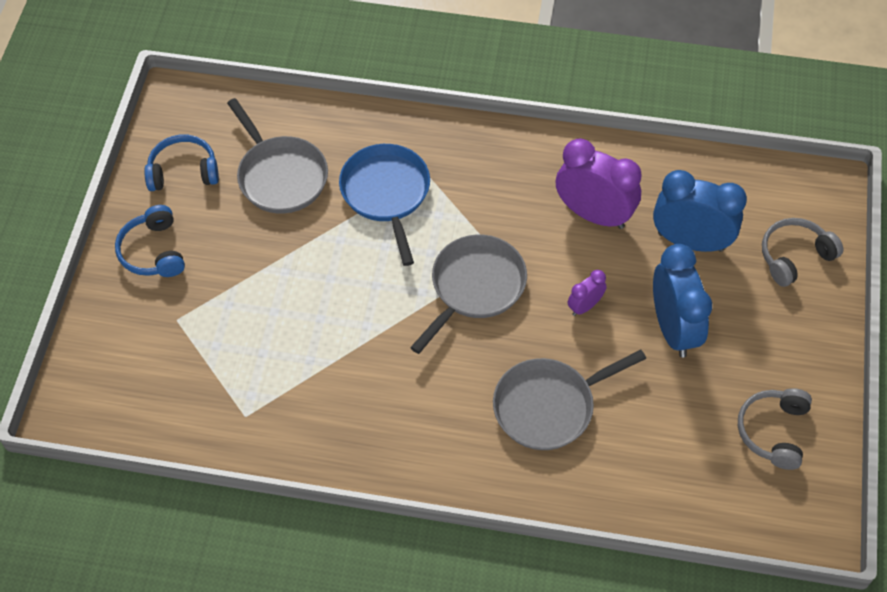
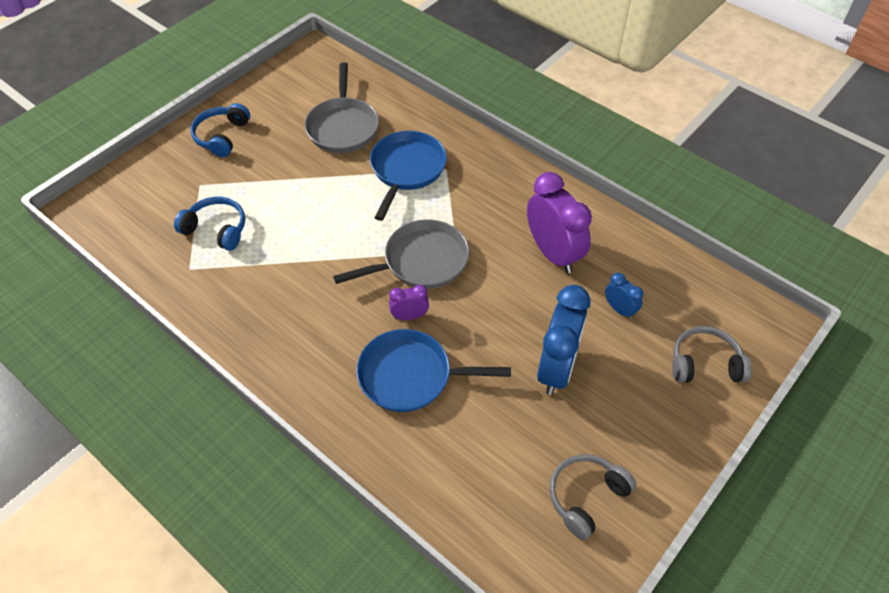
camera: 30 degrees right, 5 degrees down
(183, 171) = (282, 97): blue headphones -> blue headphones (216, 229)
(549, 406) = (410, 375): grey pan -> blue pan
(585, 306) = (496, 316): purple clock -> purple clock (409, 316)
(690, 241) = (619, 309): blue clock -> blue clock, size x0.49

